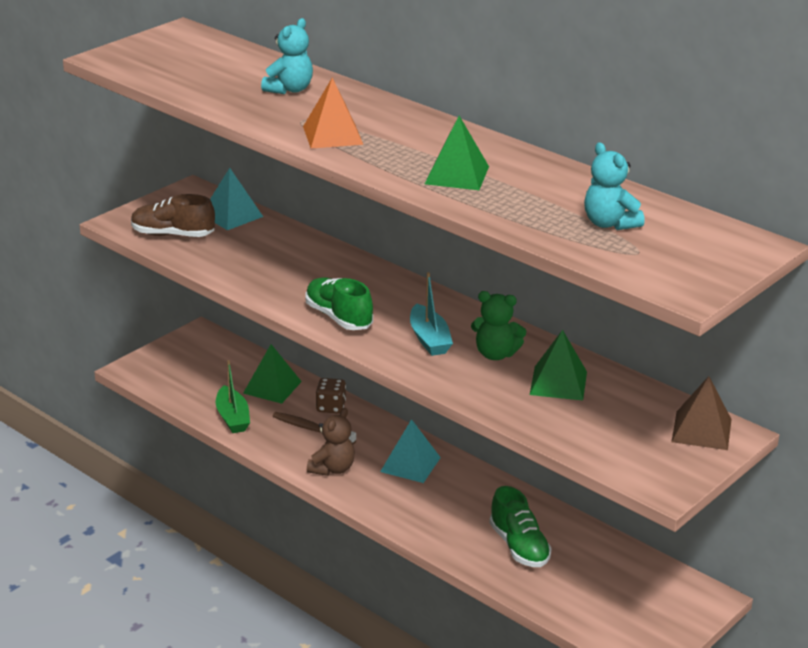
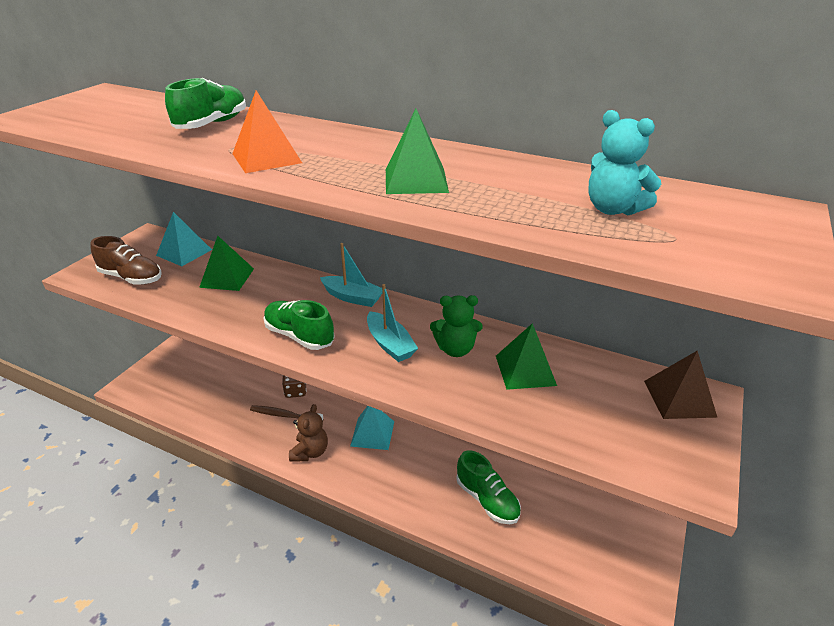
camera: 15 degrees left, 5 degrees up
(173, 235) = (131, 278): brown shoe -> brown shoe turned 150 degrees counterclockwise
(232, 418) = (217, 417): green boat -> none
(272, 387) = (245, 381): green pyramid -> green pyramid (227, 277)
(289, 89) = (212, 124): turquoise teddy bear -> green shoe
(406, 290) = (352, 297): none -> turquoise boat

